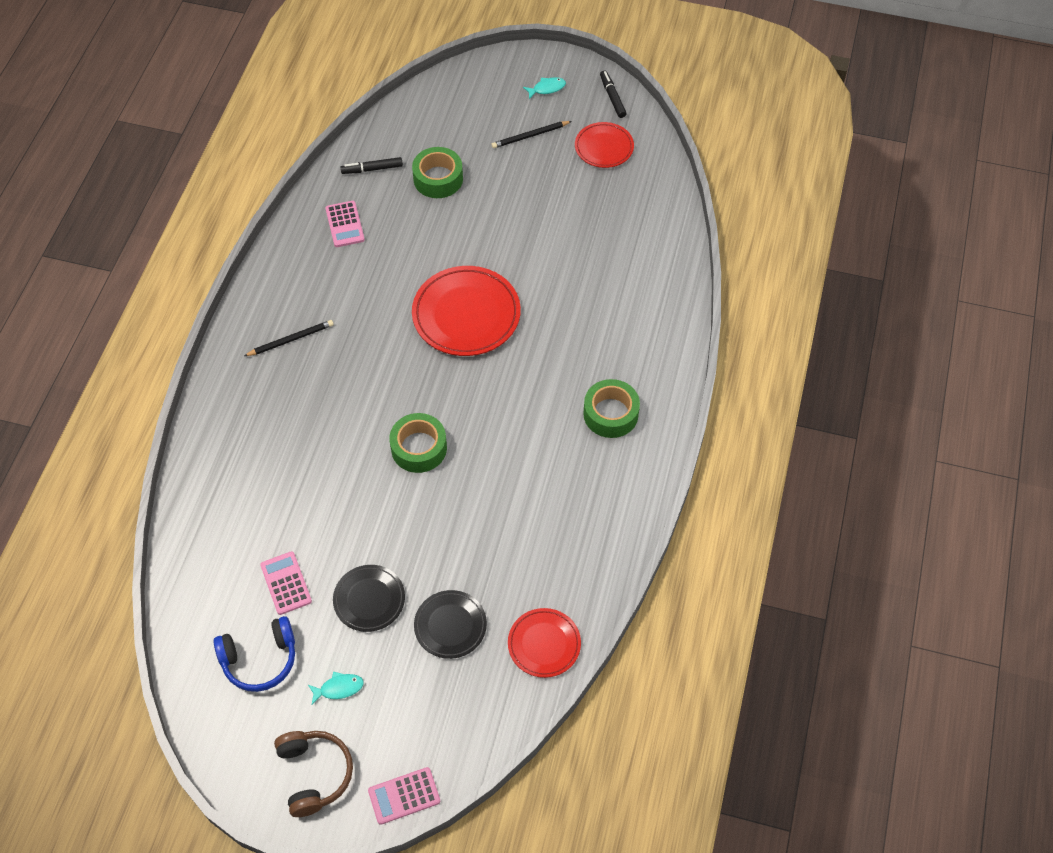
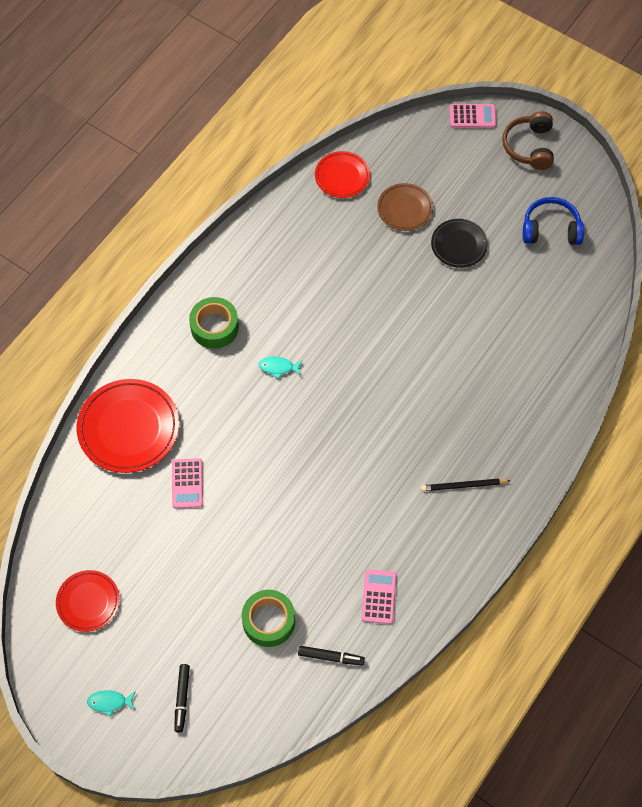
camera: 160 degrees left, 5 degrees up
(286, 583) = (519, 276): pink calculator -> pink calculator (187, 483)
(339, 688) = (498, 193): turquoise fish -> turquoise fish (278, 367)
(419, 448) = (382, 349): green tape -> none
(450, 626) = (405, 209): black plate -> brown plate
(466, 314) = (298, 458): red plate -> red plate (128, 428)
(530, 136) = (155, 643): black pencil -> none
(612, 97) = (47, 665): black marker -> black marker (182, 699)

